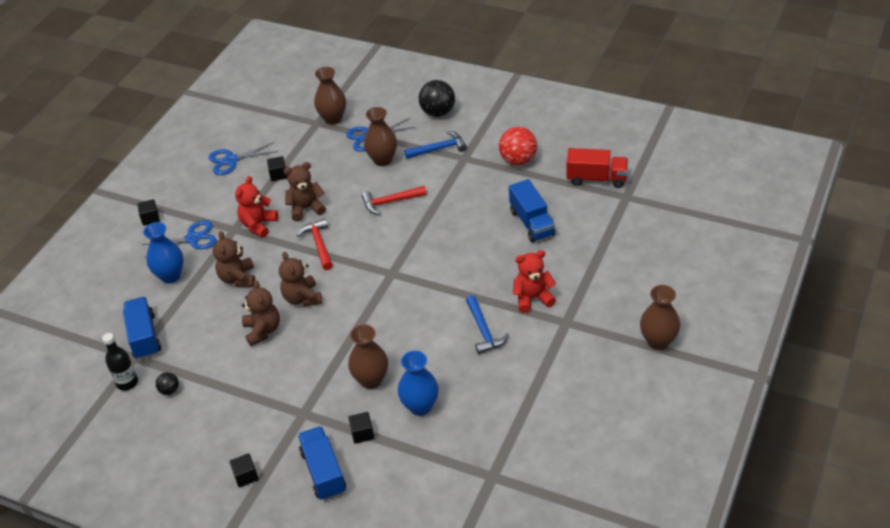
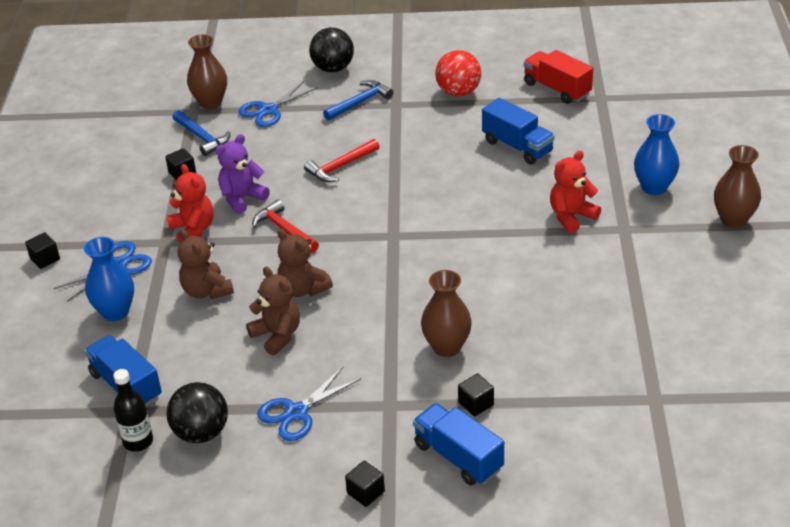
camera: 25 degrees left, 5 degrees down
(169, 390) = (201, 432): black ball -> black ball, size x1.98
(231, 160) = (110, 173): blue scissors -> blue scissors (297, 412)
(258, 225) = (193, 229): red teddy bear -> red teddy bear turned 150 degrees clockwise
(306, 208) = (242, 198): brown teddy bear -> purple teddy bear
(382, 160) = (301, 128): brown vase -> none
(420, 406) = (523, 356): blue vase -> blue vase (654, 187)
(483, 330) = (540, 262): blue hammer -> blue hammer (202, 137)
(596, 179) = (557, 89): red truck -> red truck turned 120 degrees counterclockwise

